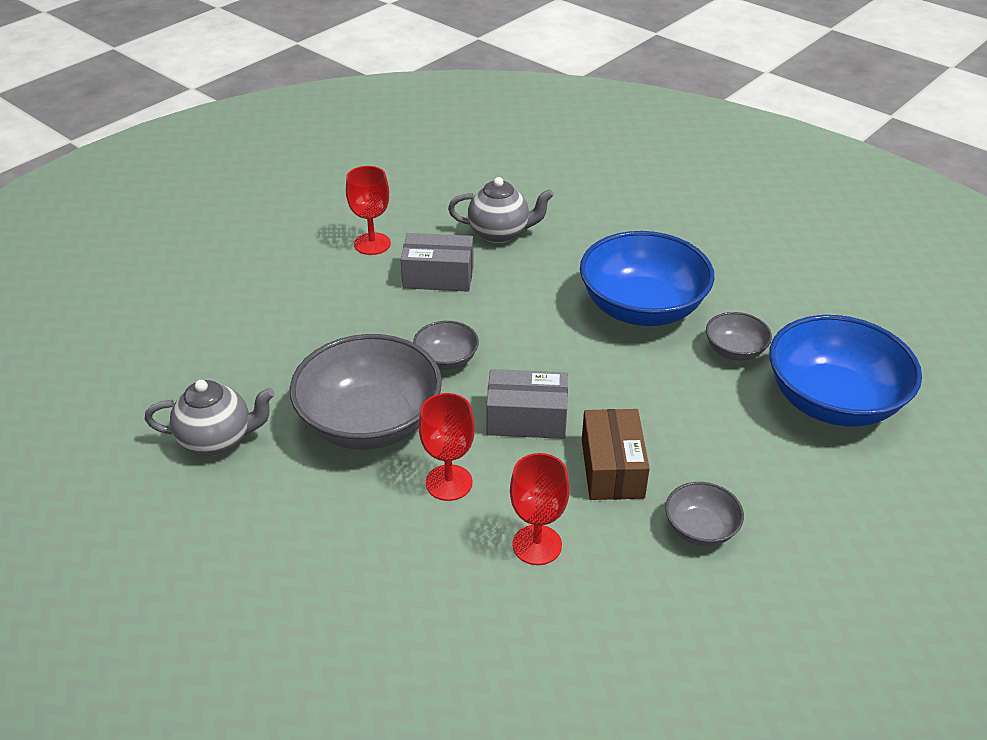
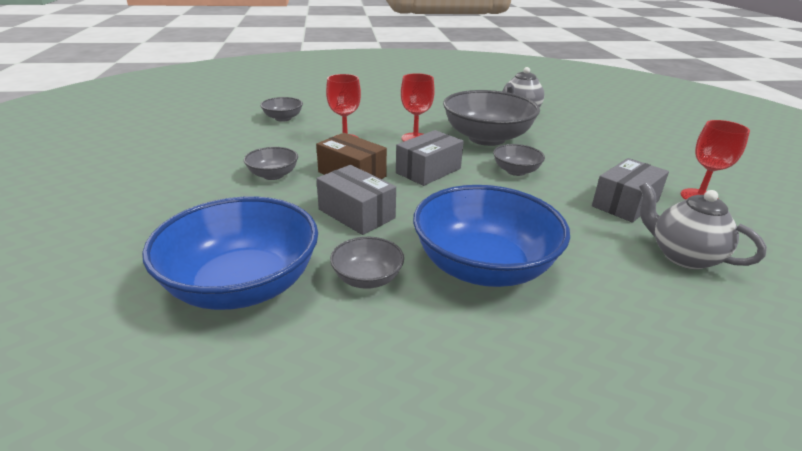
camera: 130 degrees right, 10 degrees down
(500, 233) = (683, 256): grey teapot -> grey teapot turned 90 degrees clockwise
(552, 689) = (283, 118): none -> grey bowl
(673, 411) = (356, 214): none -> grey box

